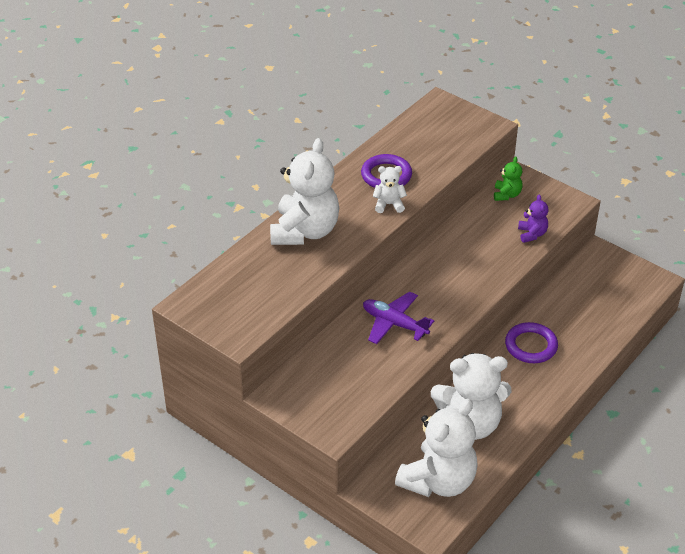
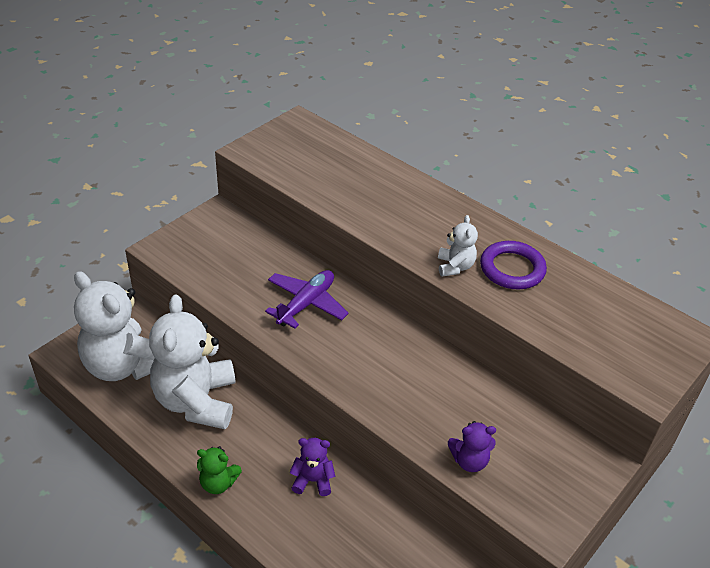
camera: 90 degrees right, 0 degrees up
(305, 231) = (404, 198): white teddy bear -> none
(507, 195) = (554, 443): green teddy bear -> green teddy bear (218, 483)
(531, 346) = (312, 480): purple ring -> purple teddy bear

